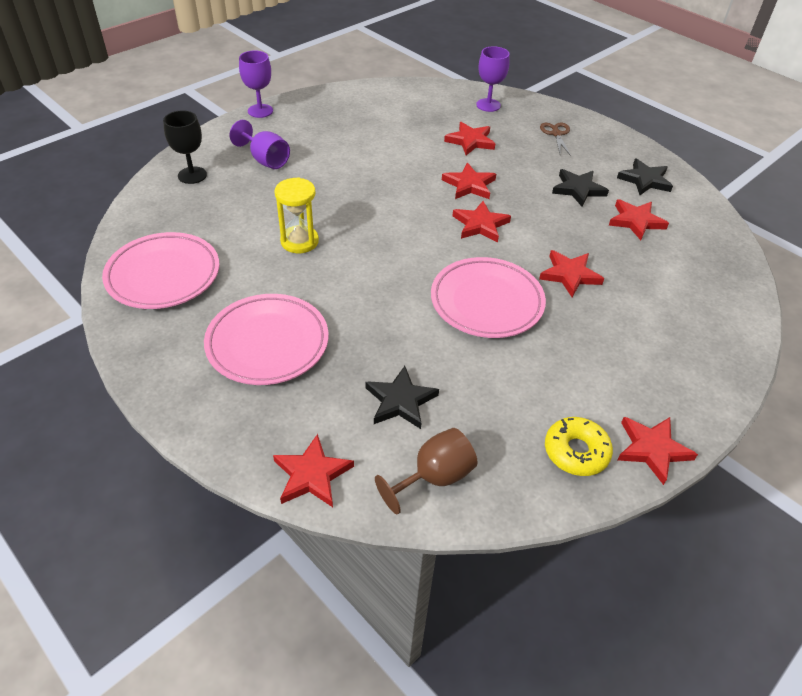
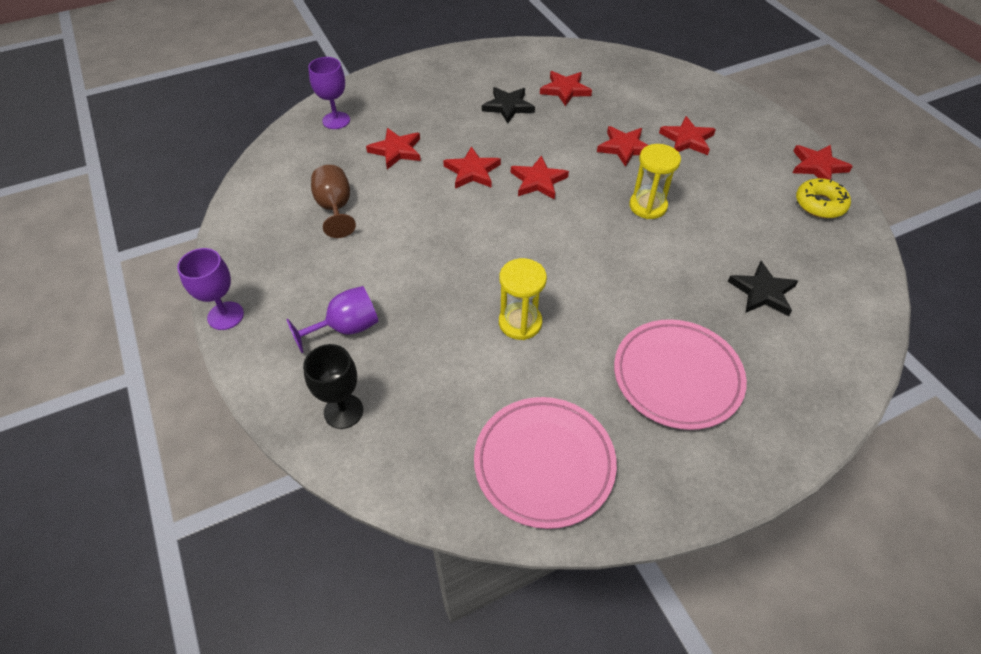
camera: 70 degrees left, 5 degrees up
(312, 475) = (845, 370): red star -> red star (687, 139)
(434, 477) = (845, 290): brown goblet -> brown goblet (335, 208)
(486, 302) = (648, 206): pink plate -> yellow hourglass
(556, 134) = (414, 92): brown scissors -> none
(645, 180) = (510, 66): black star -> none

